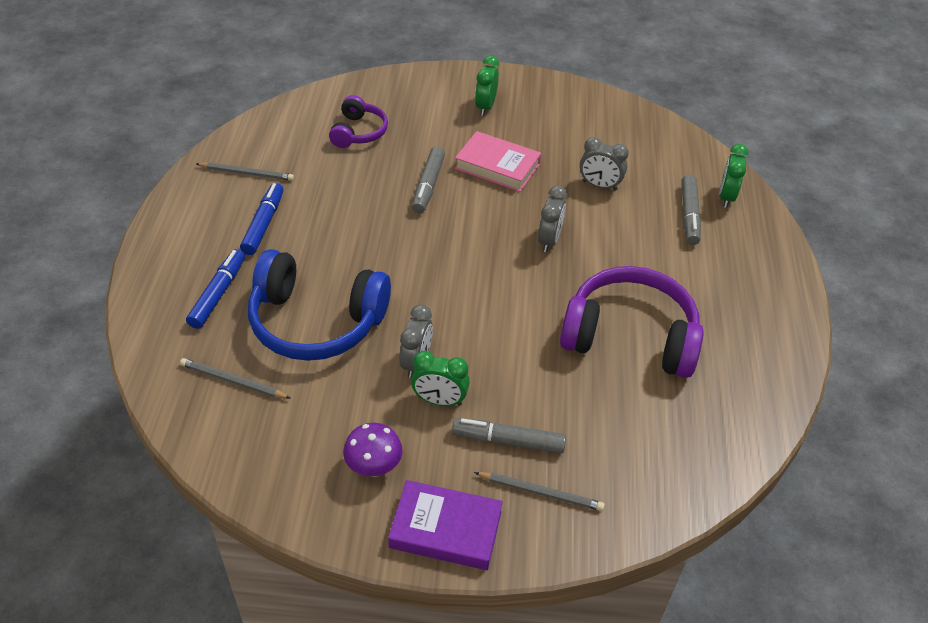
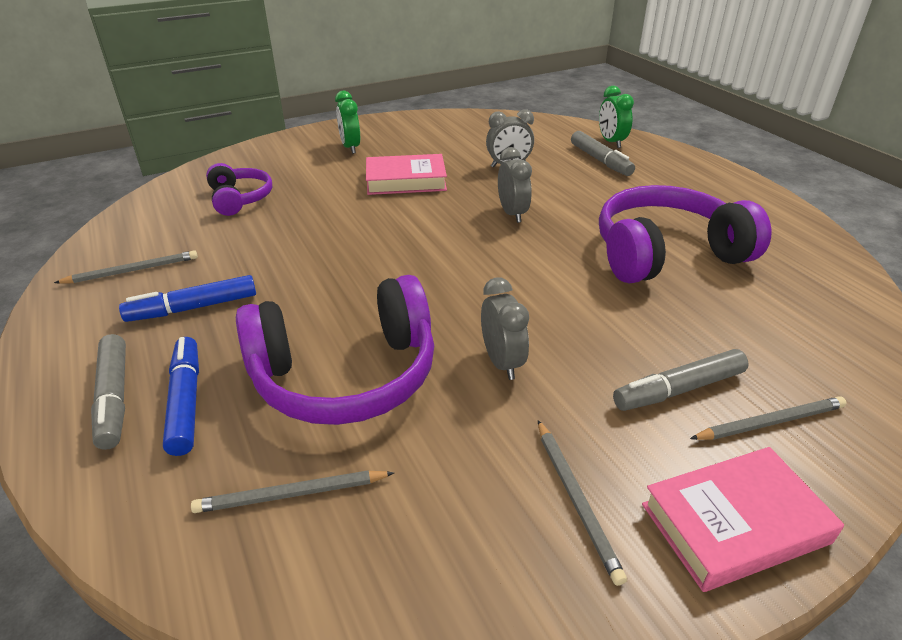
camera: 30 degrees left, 10 degrees down
(264, 224) = (193, 308): blue marker -> blue marker turned 90 degrees counterclockwise
(316, 322) = (346, 375): blue headphones -> purple headphones
(374, 467) = (576, 499): purple mushroom -> grey pencil
(428, 185) = (354, 214): grey marker -> grey marker (114, 398)
(439, 400) = (567, 386): green clock -> none
(445, 529) = (734, 524): purple book -> pink book

